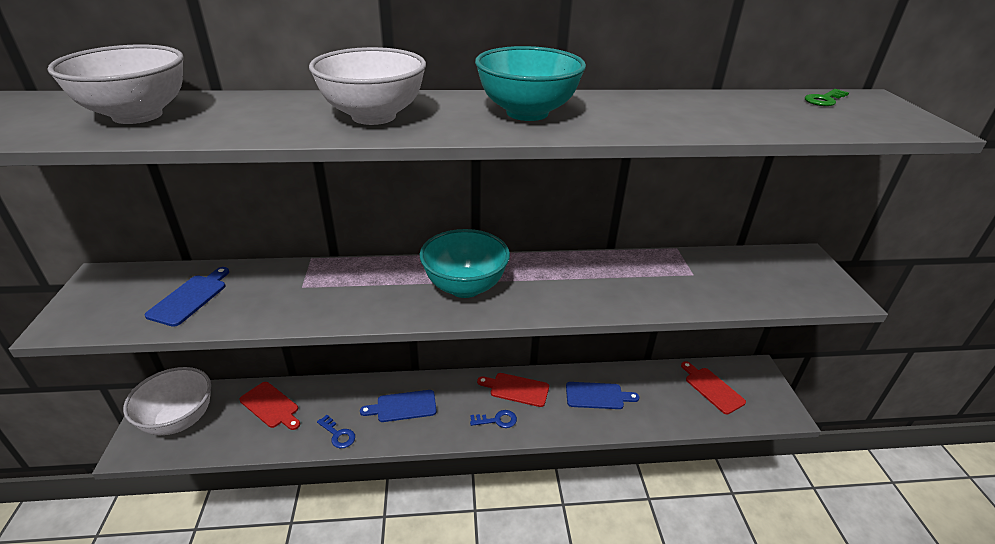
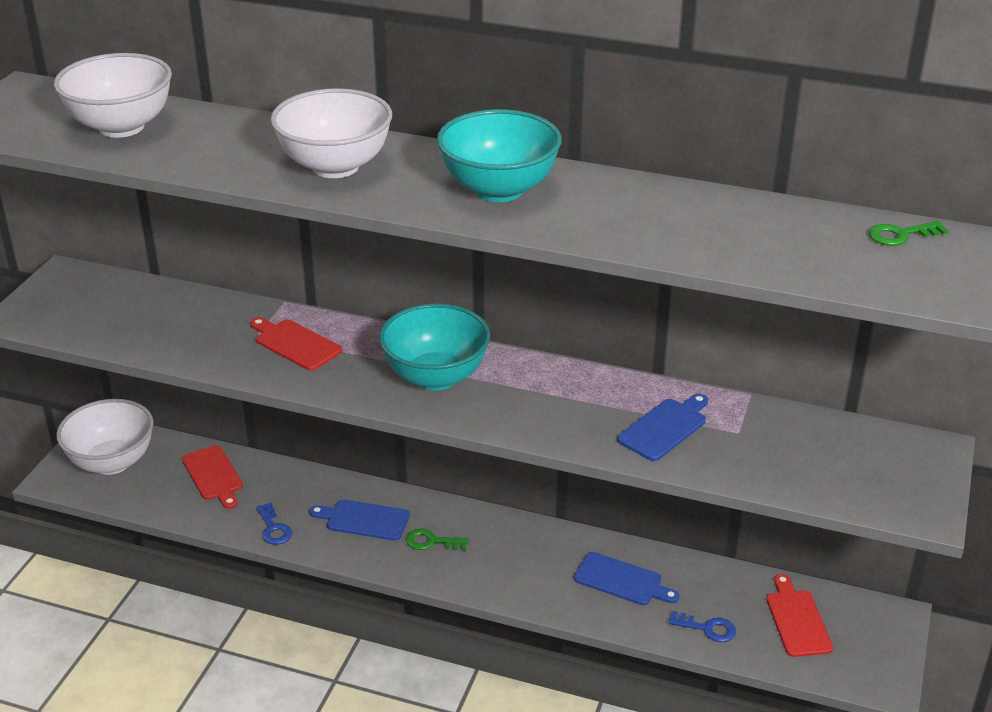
camera: 25 degrees right, 0 degrees up
(190, 298) = (142, 319): blue cutting board -> blue cutting board (665, 428)
(460, 408) = (431, 541): none -> green key
(497, 420) = (470, 569): blue key -> blue key (707, 628)
(516, 389) = (517, 541): red cutting board -> red cutting board (295, 344)

